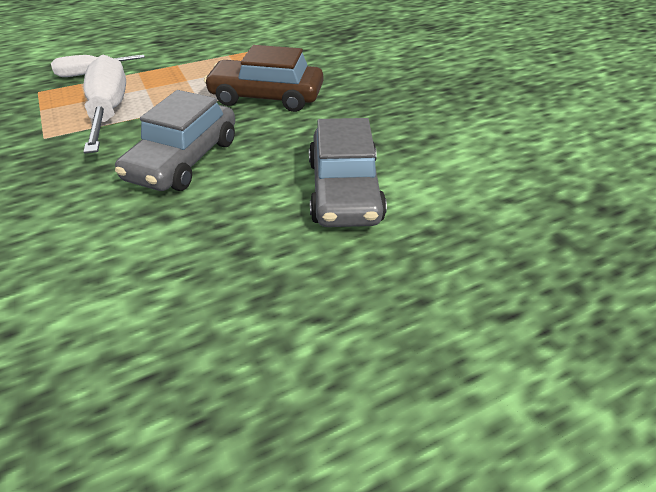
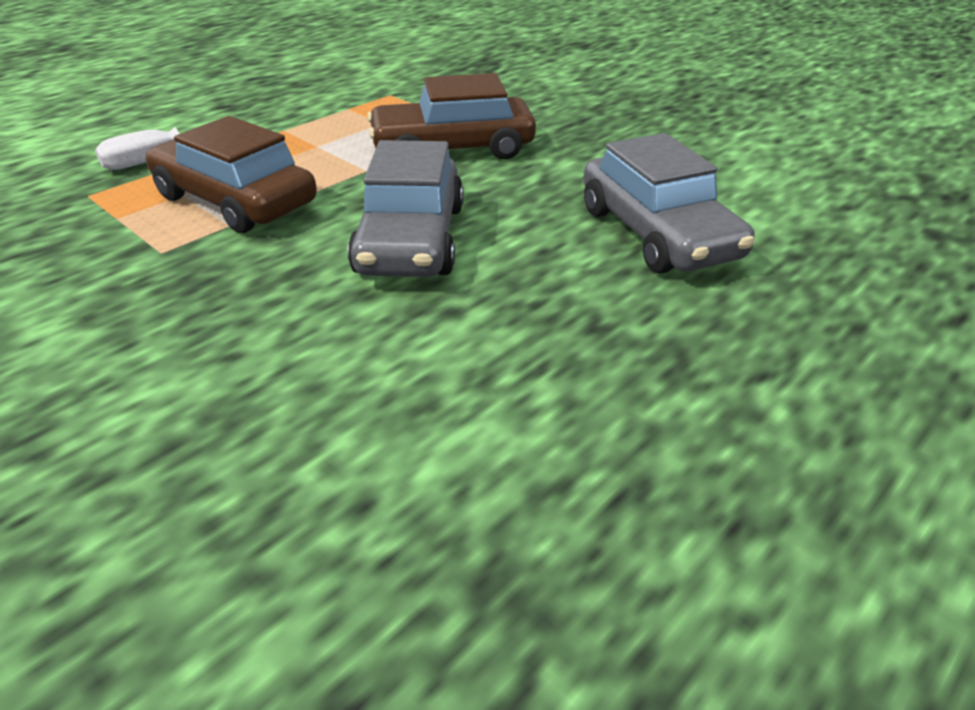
camera: 20 degrees left, 5 degrees down
(109, 111) = (235, 200): white screwdriver -> brown car

